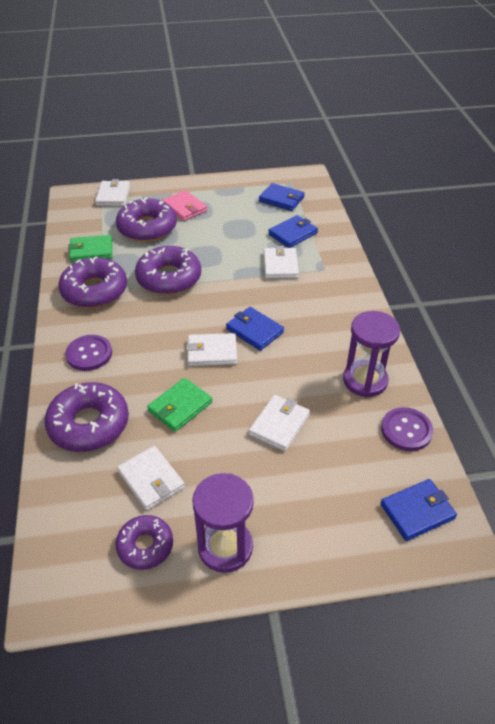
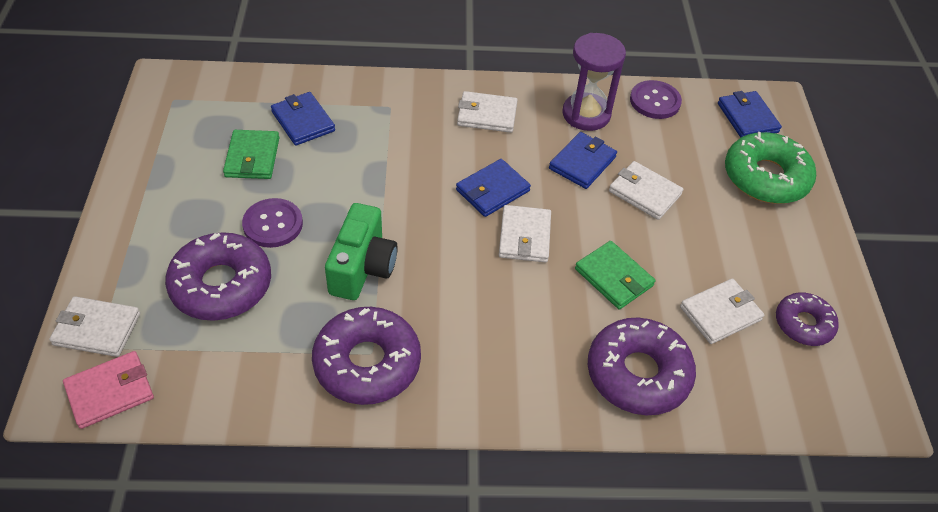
camera: 85 degrees left, 5 degrees up
(89, 354) = (509, 372): purple button -> purple button (273, 224)
(91, 251) = (258, 366): green wallet -> green wallet (252, 157)
(169, 278) = (362, 267): purple donut -> green camera
(184, 208) = (184, 232): pink wallet -> pink wallet (110, 392)
(225, 547) = (798, 258): purple hourglass -> none
(280, 265) = (369, 145): white wallet -> white wallet (487, 115)
(281, 199) = (213, 118): blue wallet -> blue wallet (582, 163)
(330, 524) = (765, 177): none -> green donut

